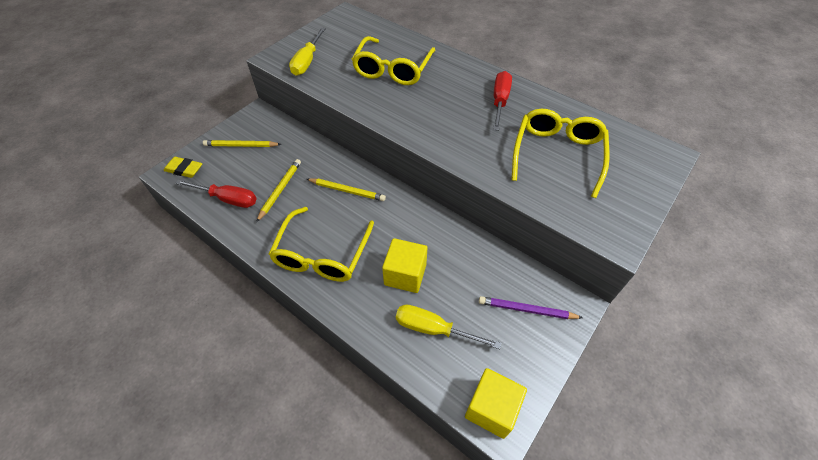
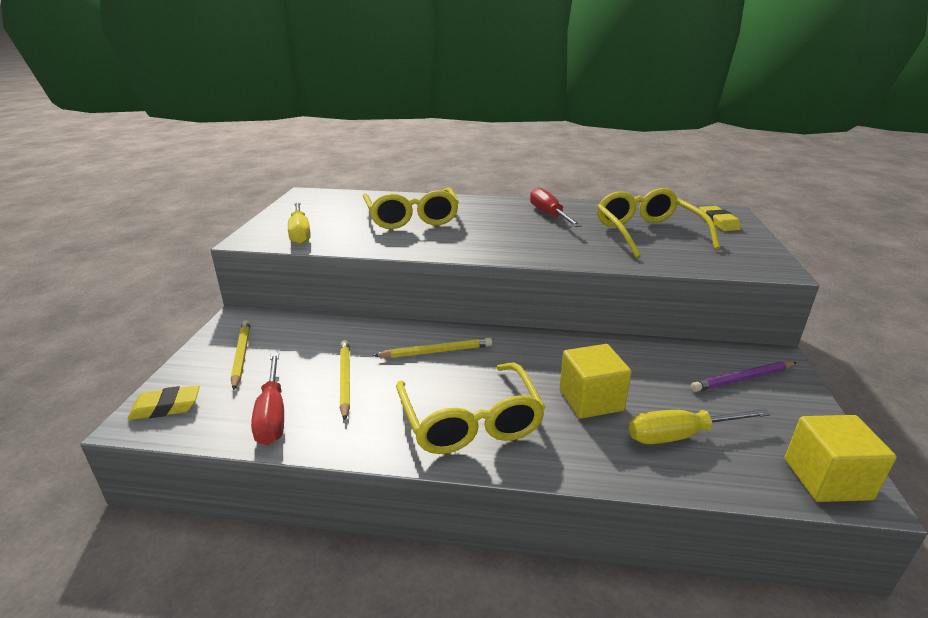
camera: 30 degrees left, 25 degrees down
(228, 199) = (272, 415): red screwdriver -> red screwdriver turned 90 degrees clockwise
(241, 145) = (241, 355): yellow pencil -> yellow pencil turned 105 degrees clockwise
(640, 164) = (718, 222): none -> yellow eraser

